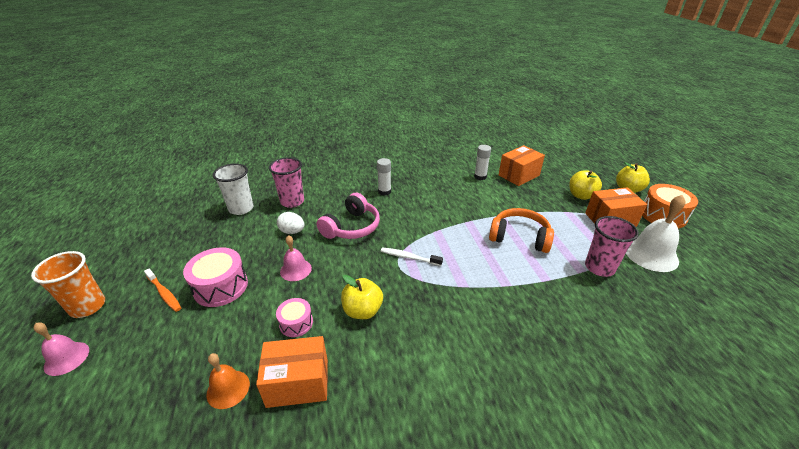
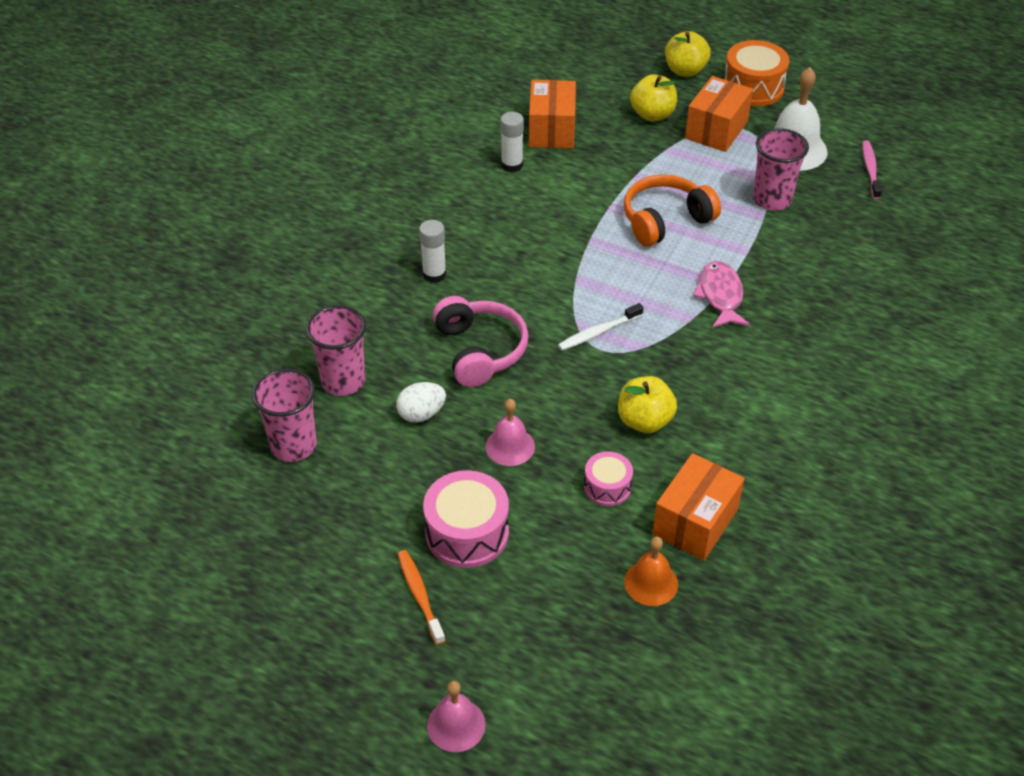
camera: 50 degrees left, 10 degrees up
(88, 306) = (364, 686): orange cup -> none
(164, 293) = (420, 596): orange toothbrush -> orange toothbrush turned 105 degrees counterclockwise
(241, 208) = (293, 445): white cup -> pink cup
(496, 288) = (720, 296): none -> pink fish
(698, 296) = (870, 170): none -> pink toothbrush

